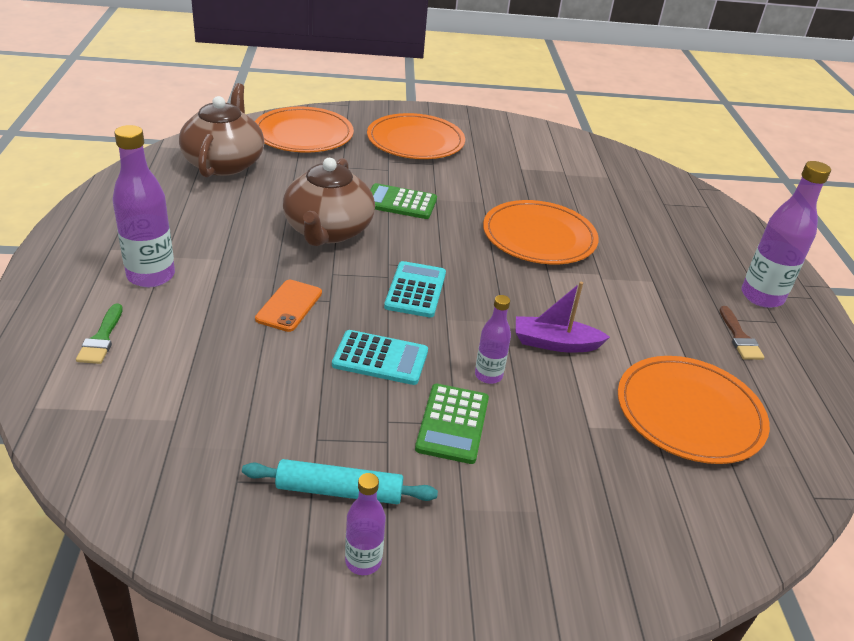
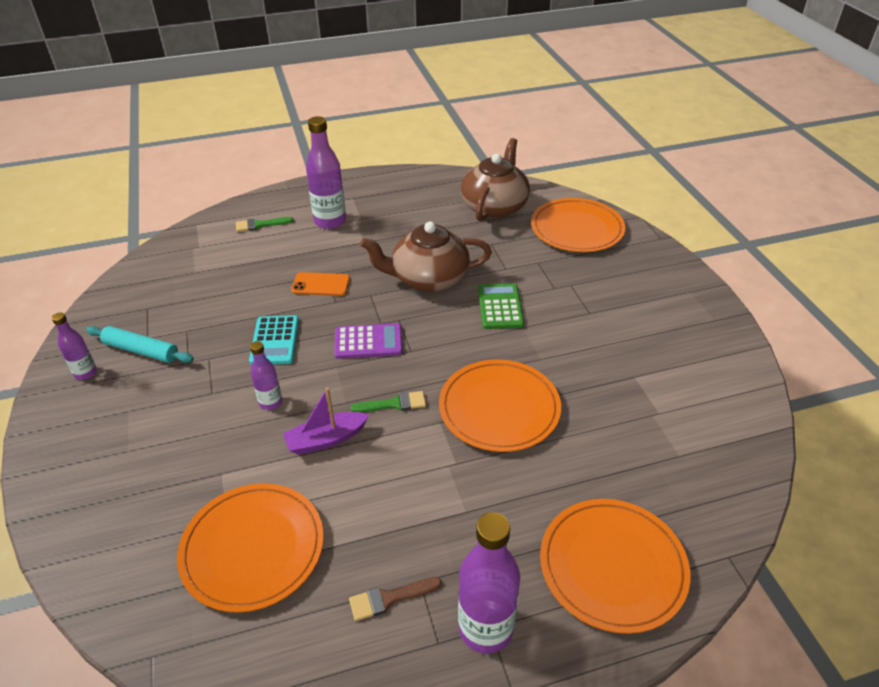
camera: 80 degrees right, 5 degrees up
(224, 163) = (495, 206): brown teapot -> brown teapot turned 60 degrees counterclockwise
(339, 491) = (141, 350): turquoise rolling pin -> turquoise rolling pin turned 60 degrees counterclockwise
(415, 141) = (626, 293): orange plate -> orange plate (612, 566)
(415, 290) = (368, 342): turquoise calculator -> purple calculator
(452, 424) = (211, 391): green calculator -> none
(516, 292) = (394, 404): none -> green brush
(555, 343) = (326, 439): purple boat -> purple boat turned 105 degrees counterclockwise

